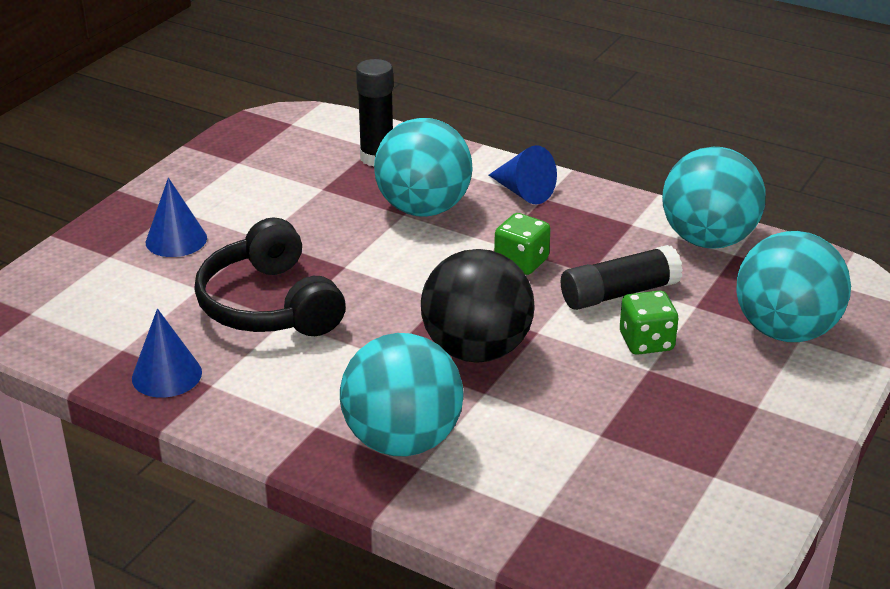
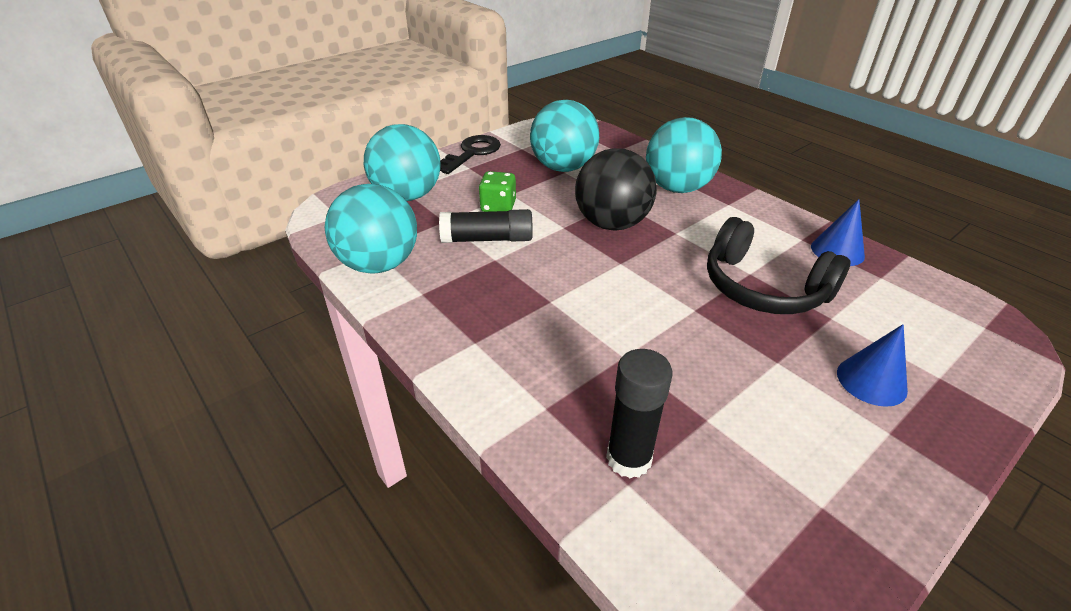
camera: 160 degrees left, 5 degrees up
(270, 305) = (763, 287): black headphones -> black headphones turned 135 degrees clockwise
(423, 209) = (601, 358): turquoise ball -> turquoise ball (563, 167)
(521, 262) = (541, 279): green dice -> none
(523, 192) = (489, 354): blue cone -> none
(786, 440) = (472, 153): none -> black key

